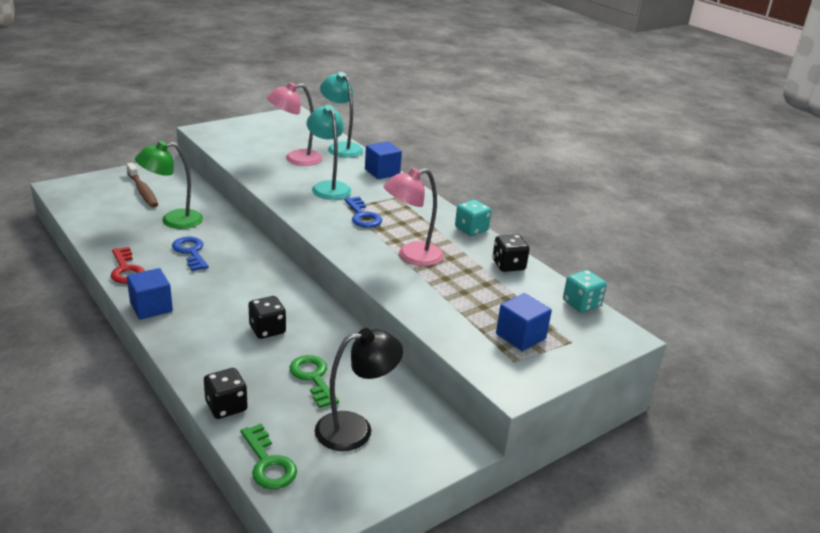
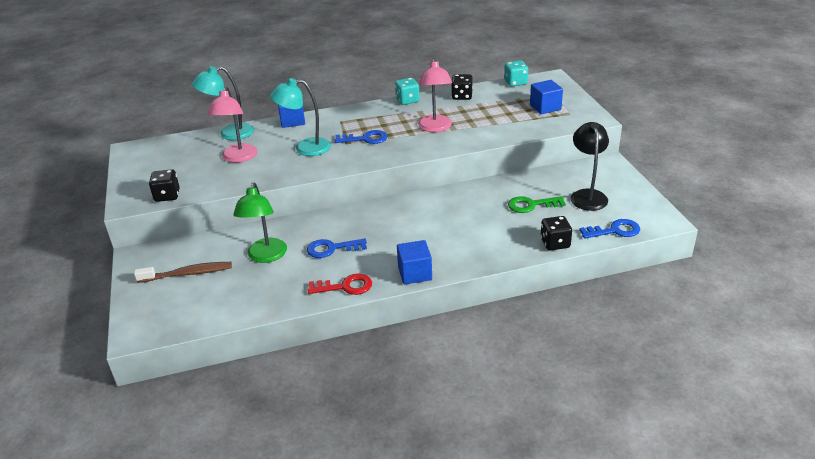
camera: 65 degrees left, 5 degrees up
(267, 330) = (467, 219): black dice -> black dice (167, 196)
(268, 463) = (615, 231): green key -> blue key

